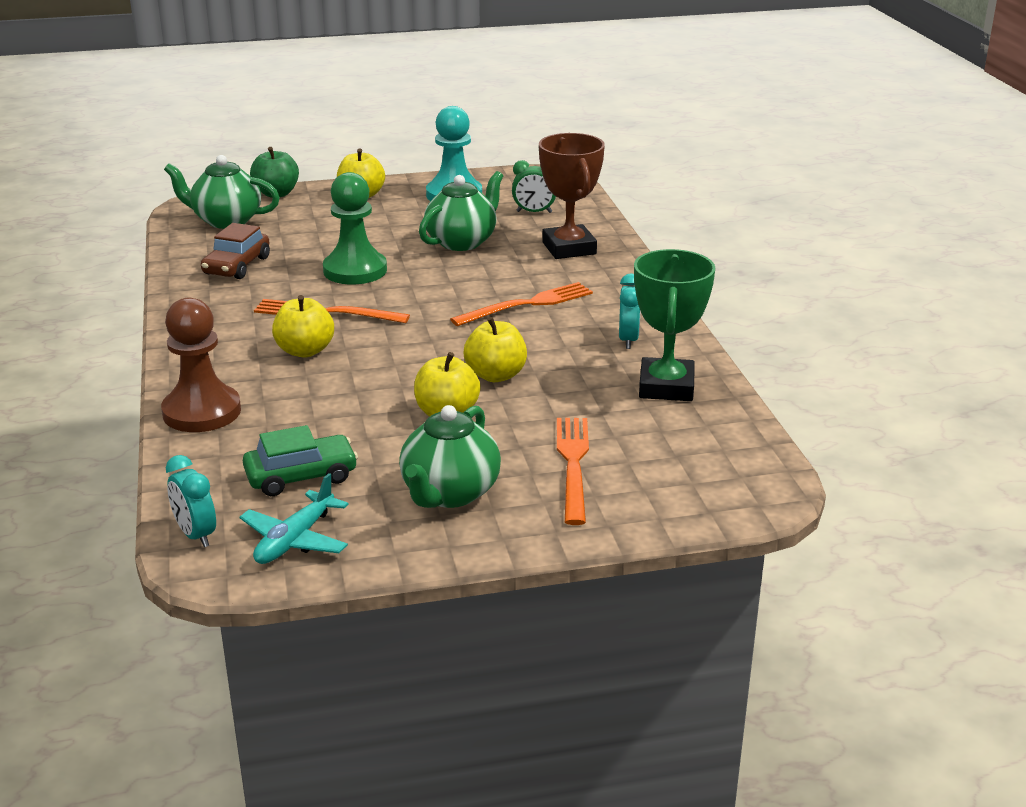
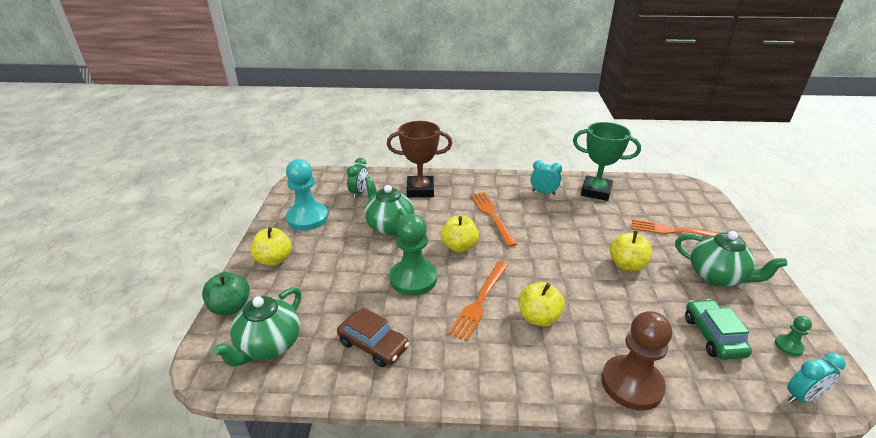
camera: 75 degrees left, 5 degrees up
(295, 540) = (788, 346): turquoise plane -> green pawn
(496, 375) = (580, 241): yellow apple -> yellow apple (459, 246)

